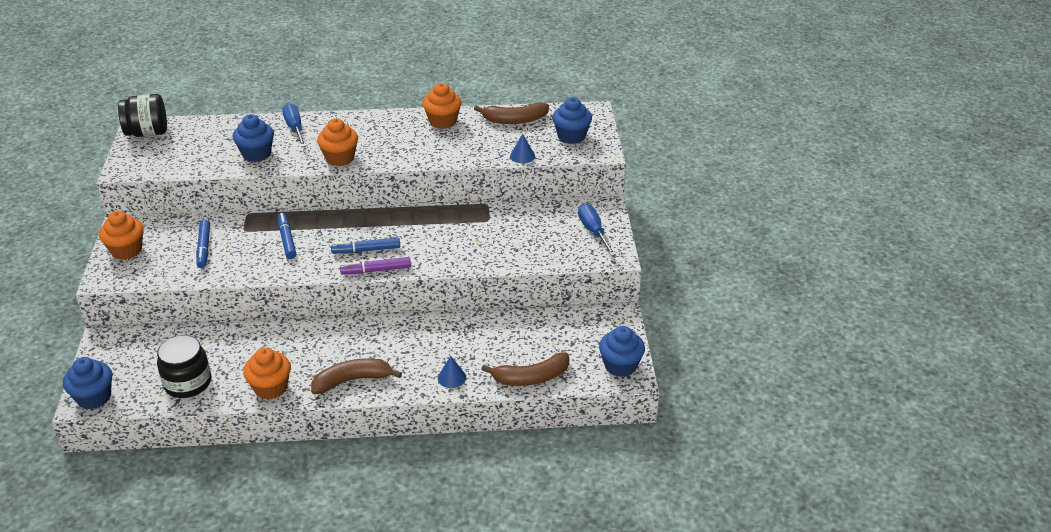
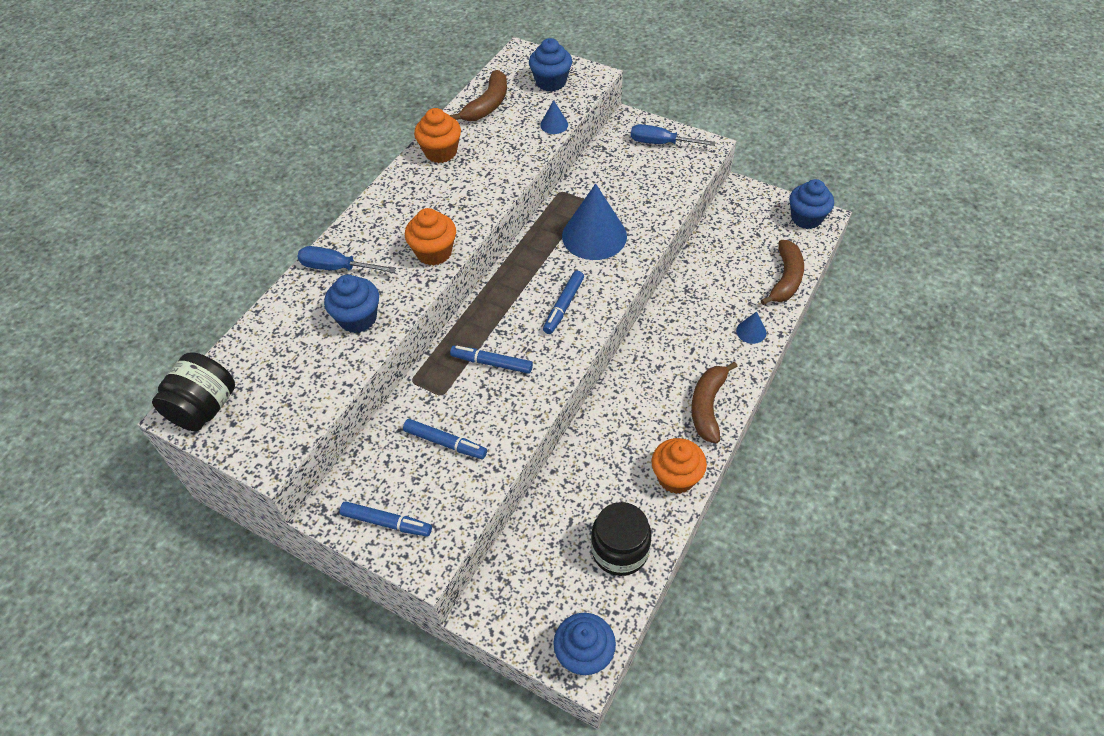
camera: 55 degrees left, 15 degrees up
(126, 250) = (386, 522): orange cupcake -> blue marker
(376, 270) = (603, 311): purple marker -> none
(452, 237) = (594, 236): none -> blue cone

